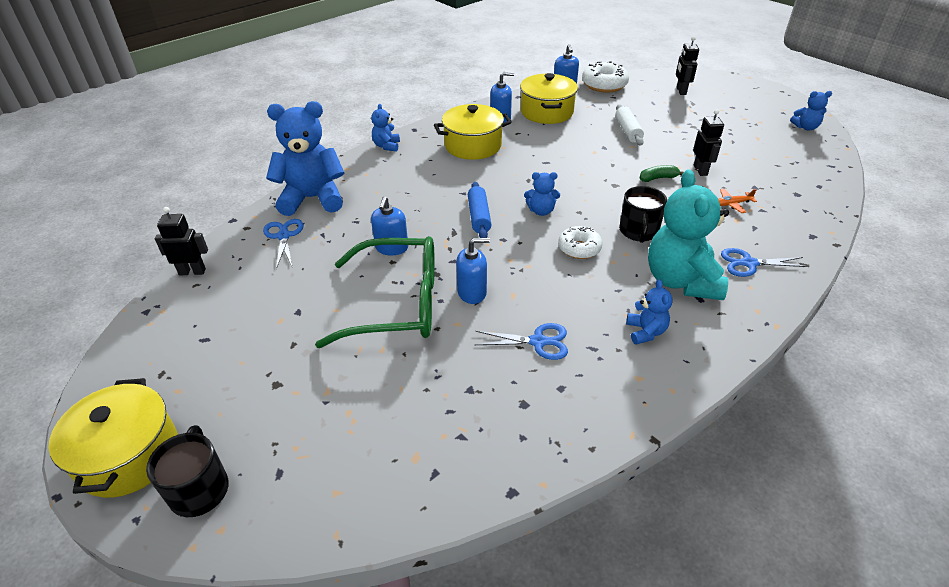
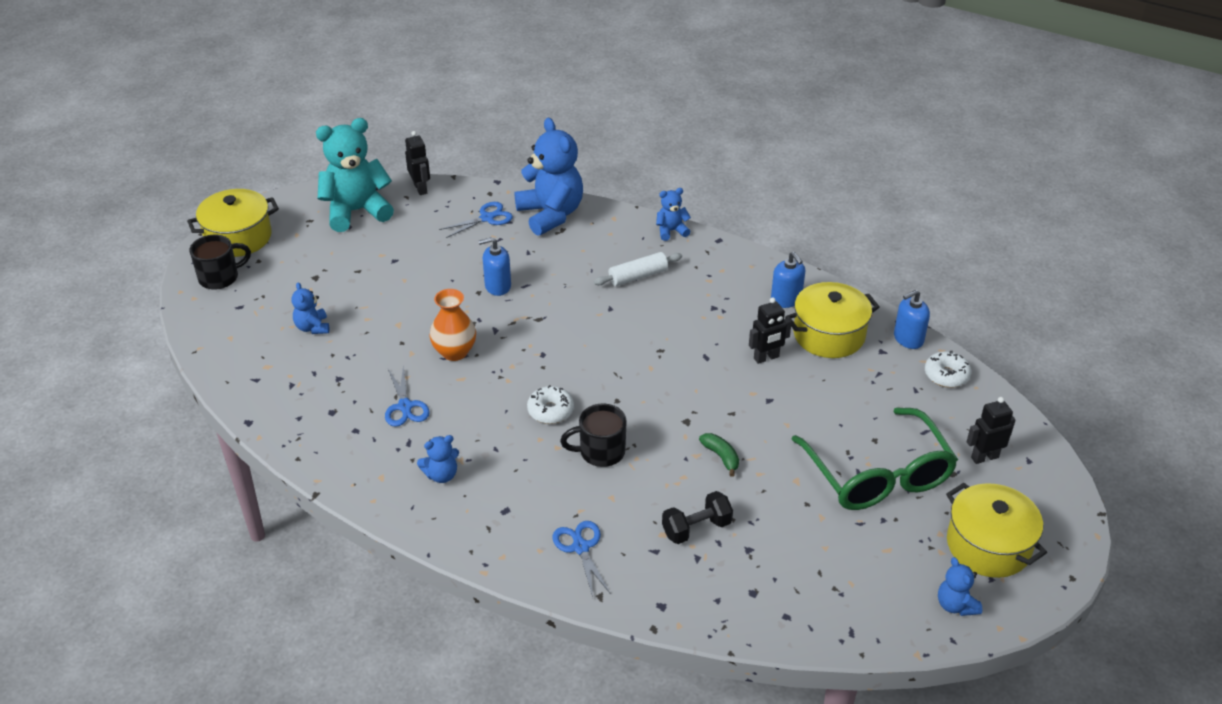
camera: 70 degrees right, 0 degrees up
(397, 304) = (423, 312): green glasses -> green glasses (878, 475)
(472, 292) = (454, 352): blue soap dispenser -> orange vase
(473, 146) = (709, 292): yellow pot -> yellow pot (988, 545)
(479, 217) = (572, 329): blue rolling pin -> none
(541, 211) = (604, 371): blue teddy bear -> blue teddy bear (312, 327)
(604, 85) = (946, 375): white donut -> white donut, size x0.66
(628, 131) = (824, 416): white rolling pin -> white rolling pin (638, 276)
(681, 281) = (528, 494): turquoise teddy bear -> turquoise teddy bear (356, 211)
(700, 170) = (762, 494): black robot -> black robot (766, 358)
(732, 204) = (696, 528): orange plane -> black dumbbell

